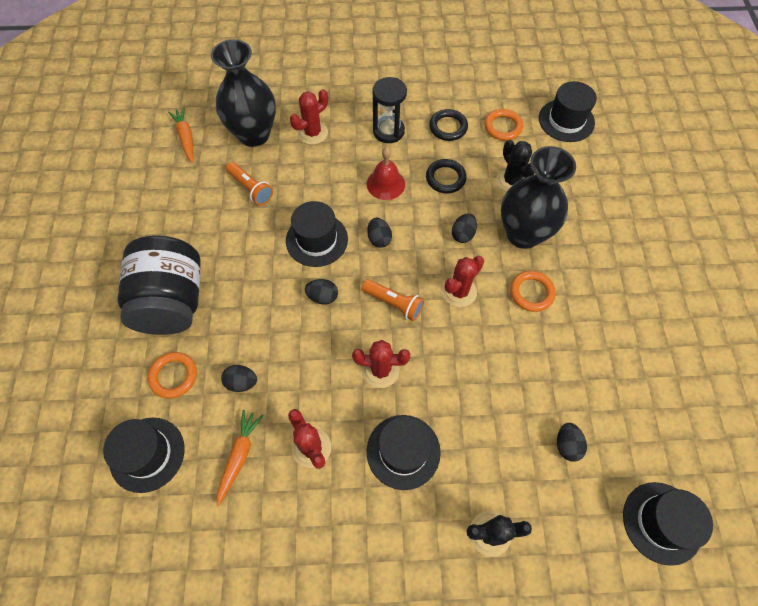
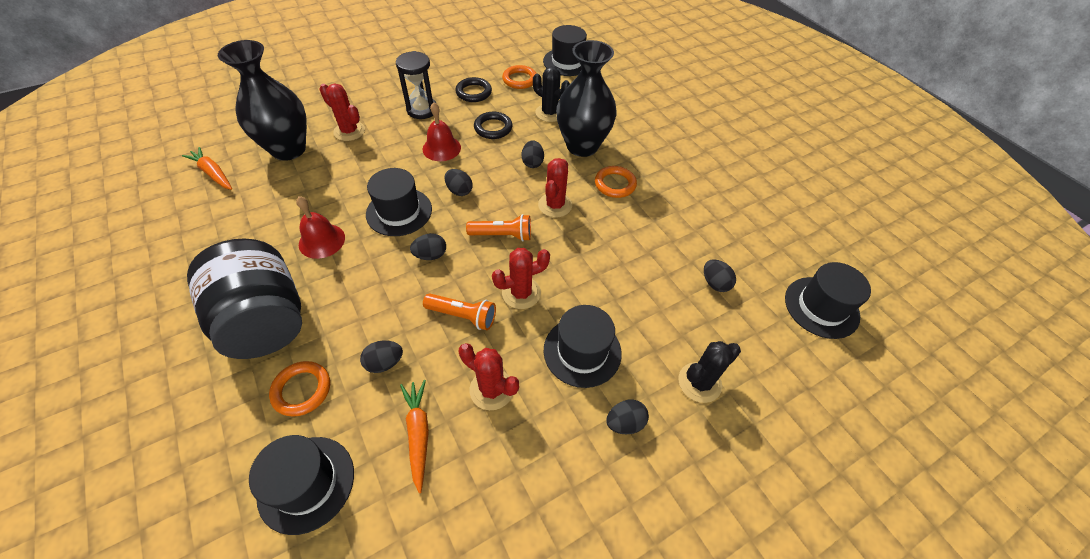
camera: 30 degrees left, 10 degrees down
(242, 243) = (322, 241): none -> red bell
(250, 189) = (307, 193): orange flashlight -> orange flashlight (463, 316)
(312, 133) = (349, 131): red cactus -> red cactus turned 75 degrees counterclockwise
(403, 534) = (625, 423): none -> black egg

